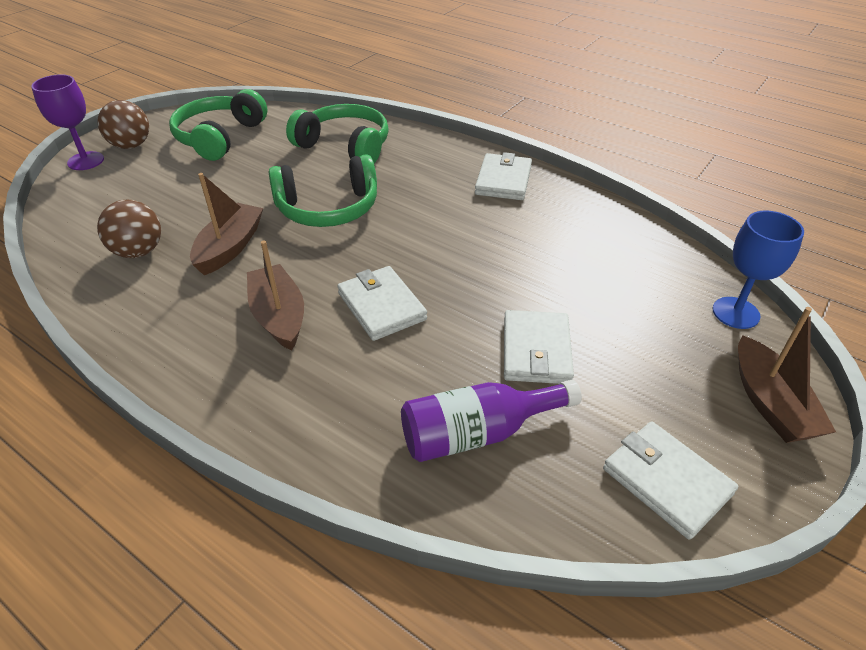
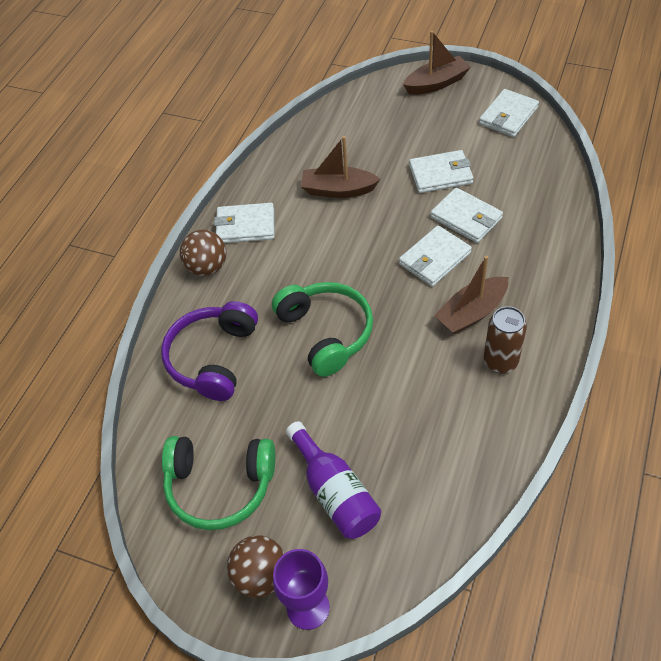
camera: 100 degrees left, 10 degrees up
(139, 252) = (441, 449): brown ball -> brown ball (207, 267)
(196, 321) = (500, 361): none -> brown can
(230, 247) = (407, 381): brown boat -> brown boat (338, 190)
(345, 146) = (213, 358): green headphones -> purple headphones
(438, 354) = (466, 218): none -> white wallet
(478, 433) = (517, 187): purple bottle -> purple bottle (335, 492)
(735, 313) = (366, 96): blue goblet -> none

